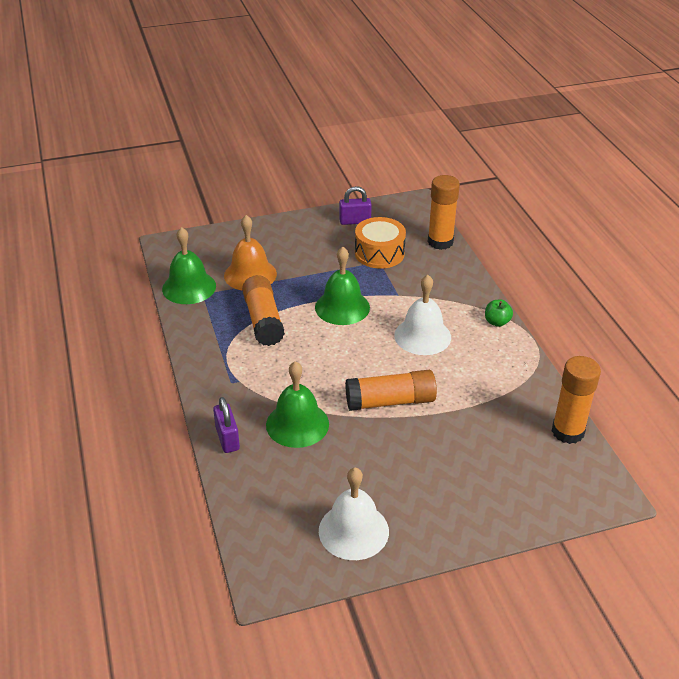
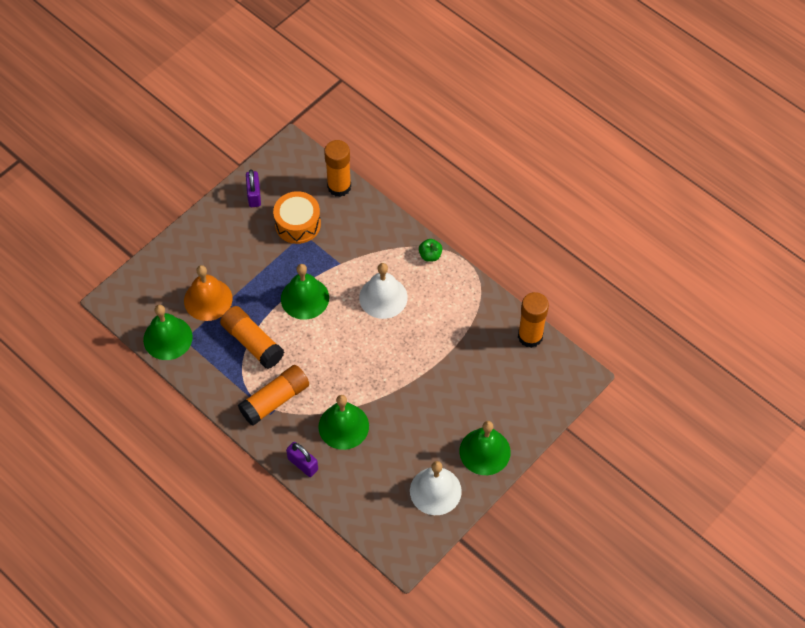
camera: 30 degrees left, 20 degrees up
(355, 221) = (254, 195): purple padlock -> purple padlock turned 60 degrees counterclockwise
(390, 401) = (396, 372): orange glue stick -> orange glue stick (275, 400)
(441, 518) = (485, 451): none -> green bell

